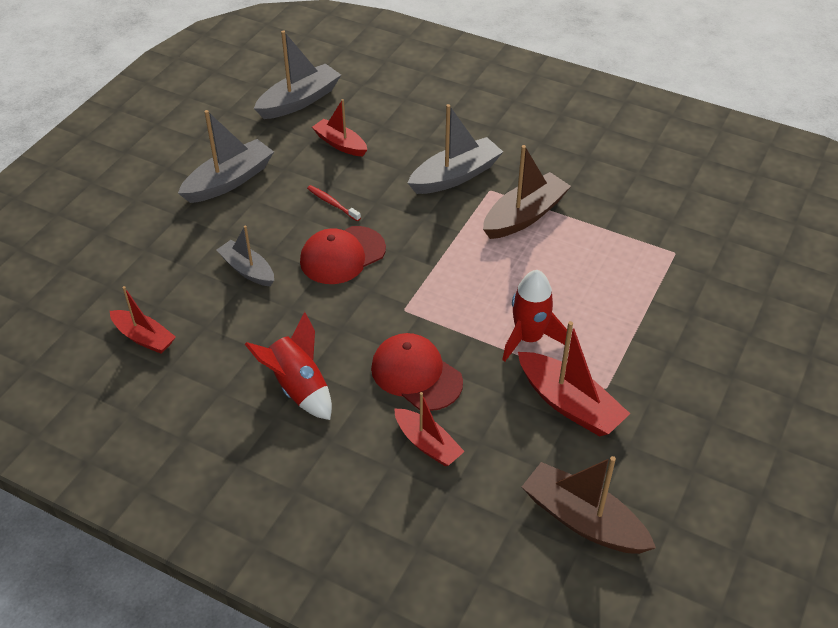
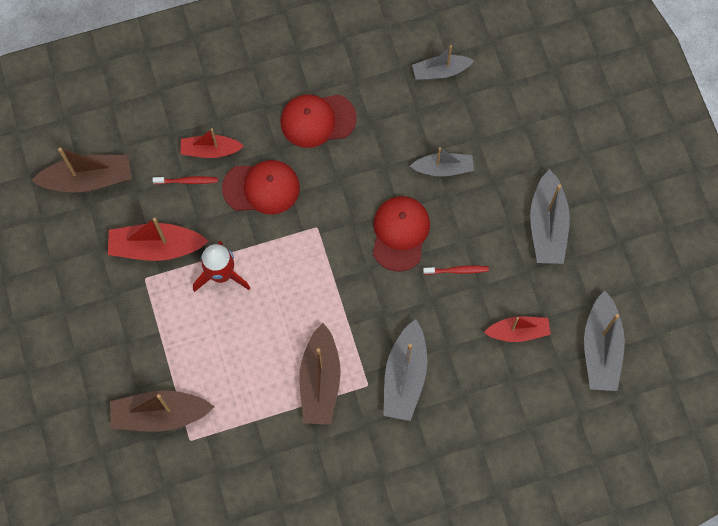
camera: 135 degrees right, 25 degrees up
(144, 337) = (440, 71): red boat -> grey boat
(298, 387) = (317, 120): red rocket -> red cap
(480, 435) = (187, 181): none -> red toothbrush
(686, 284) = (160, 414): none -> brown boat

